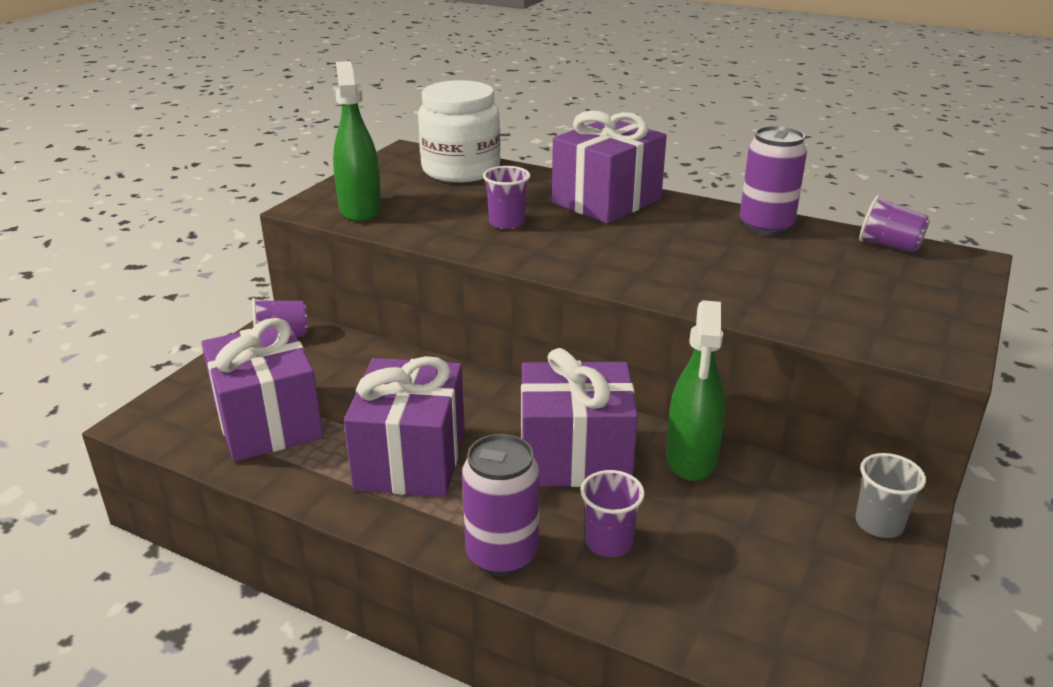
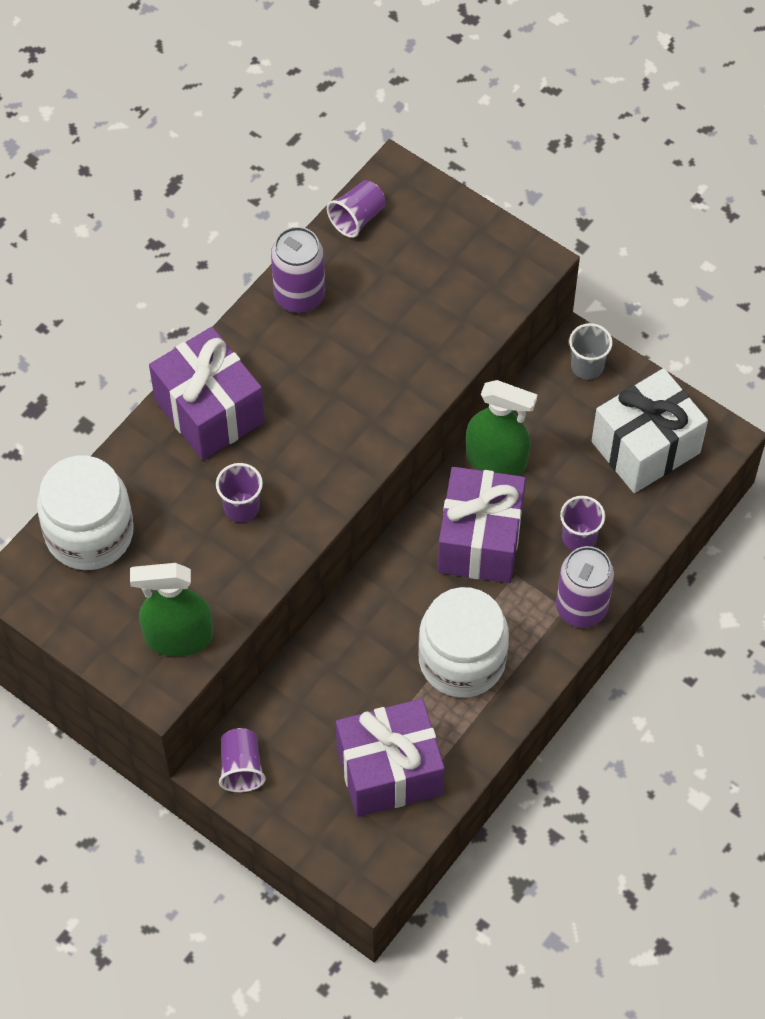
camera: 80 degrees left, 30 degrees up
(410, 459) = (462, 660): purple gift -> white jar
(786, 598) = (645, 447): none -> white gift

